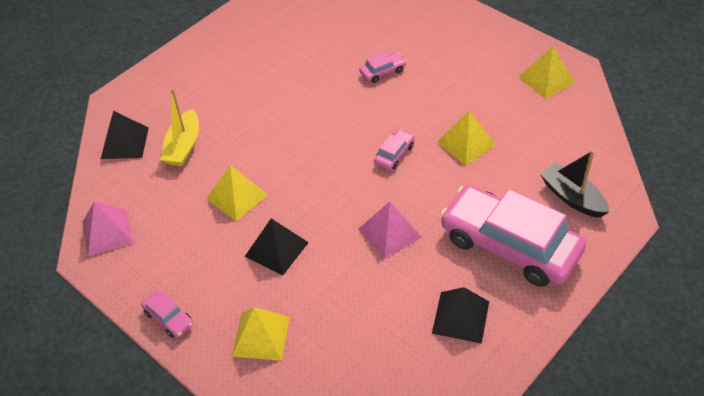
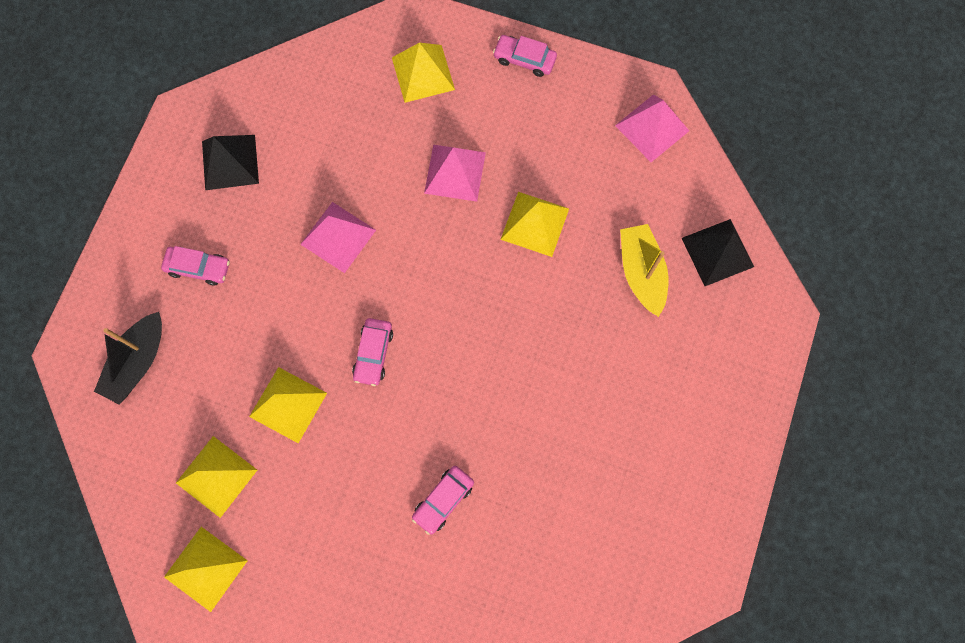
camera: 155 degrees right, 25 degrees up
(276, 249) = (454, 172): black pyramid -> pink pyramid
(509, 245) = (198, 268): pink car -> pink car, size x0.40
(528, 120) = (216, 476): none -> yellow pyramid
(572, 197) = (138, 362): black boat -> black boat turned 90 degrees clockwise

